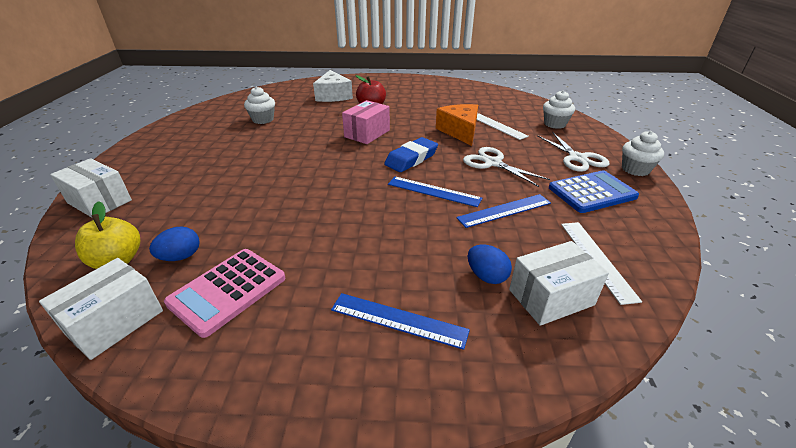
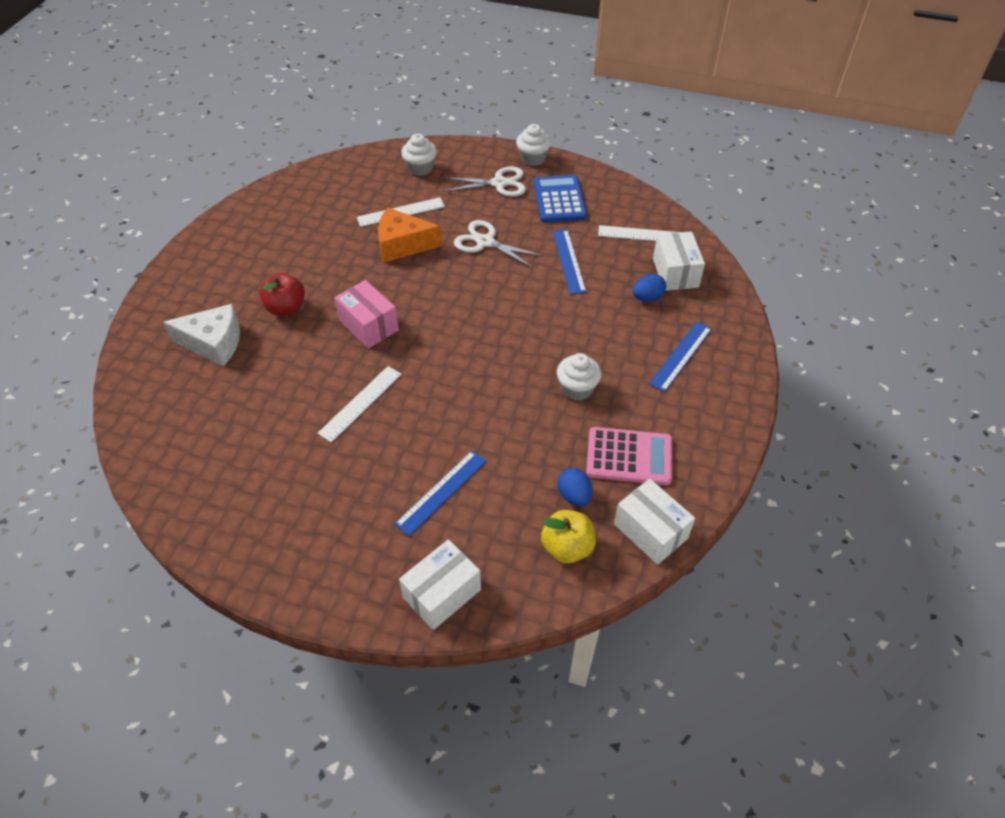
camera: 75 degrees left, 15 degrees up
(227, 290) = (629, 457): pink calculator -> pink calculator turned 45 degrees counterclockwise
(263, 119) = (264, 431): white cupcake -> white cupcake (577, 388)
(290, 143) = (360, 403): none -> white ruler
(411, 159) = (451, 299): blue eraser -> none
(433, 191) = (522, 298): blue ruler -> blue ruler (441, 492)
(492, 163) = (485, 242): white scissors -> white scissors turned 60 degrees clockwise

